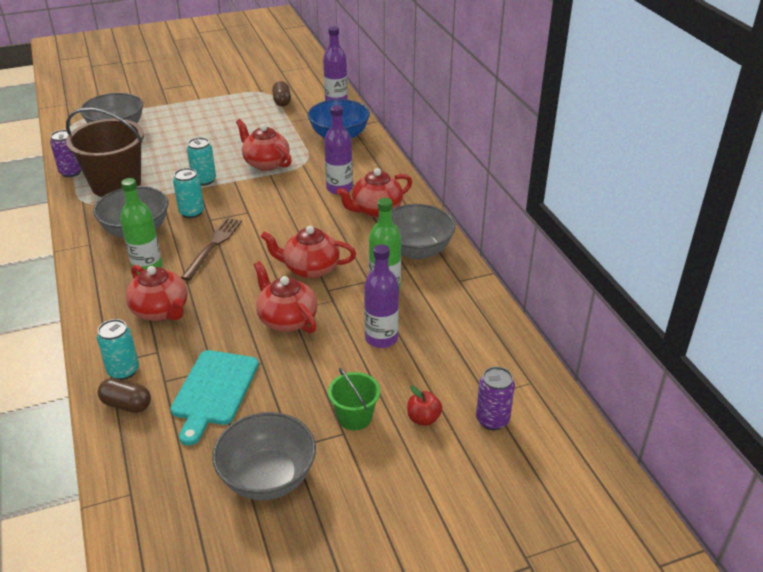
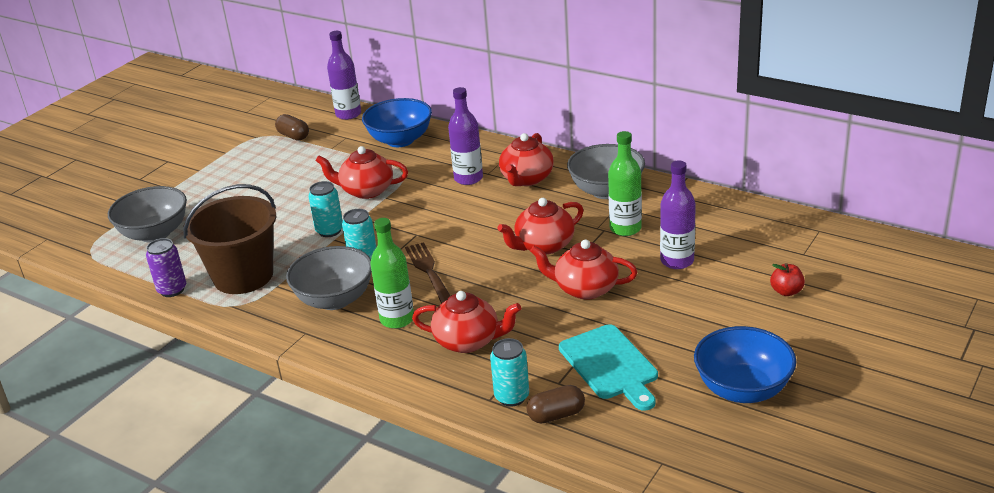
camera: 35 degrees left, 5 degrees down
(268, 478) = (742, 389): grey bowl -> blue bowl
(354, 417) = (740, 318): green bucket -> none
(492, 420) = (830, 266): purple can -> none

